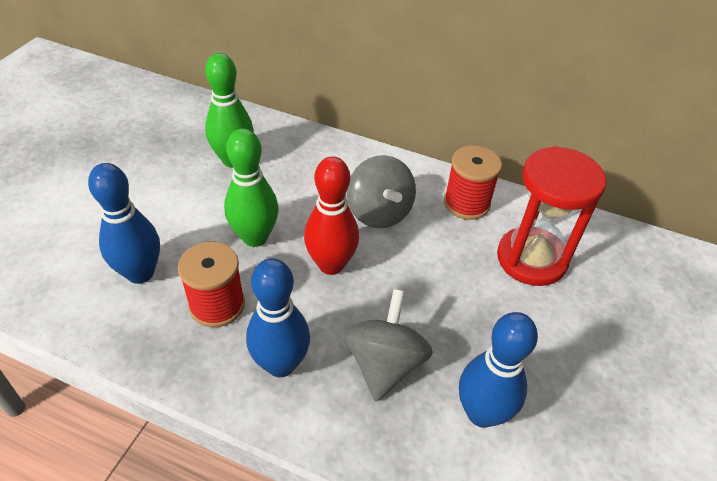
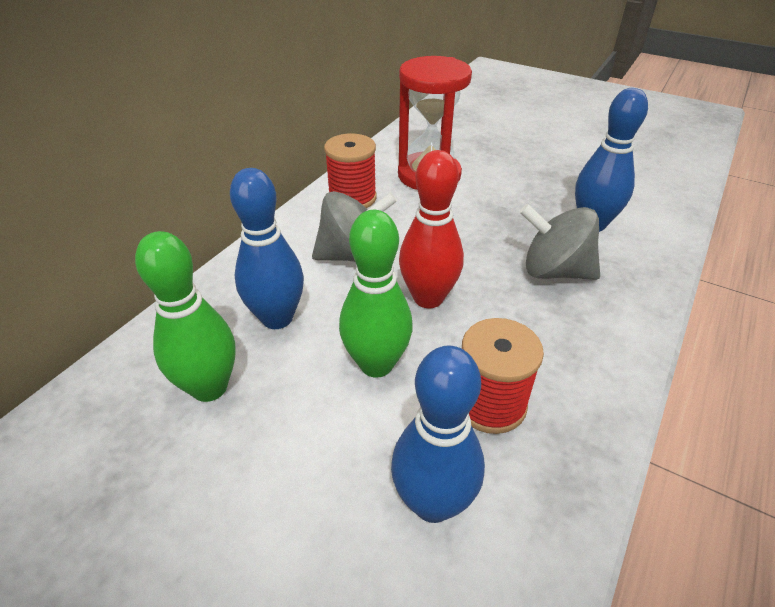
camera: 80 degrees left, 5 degrees down
(281, 364) = (568, 345): blue bowling pin -> blue bowling pin (277, 318)

